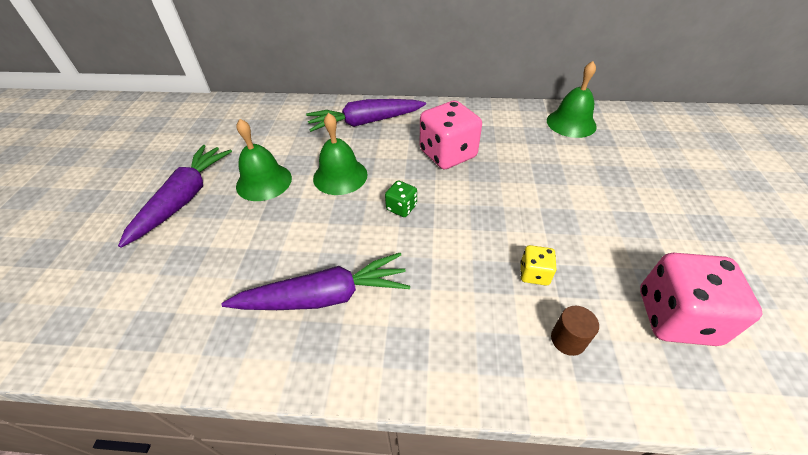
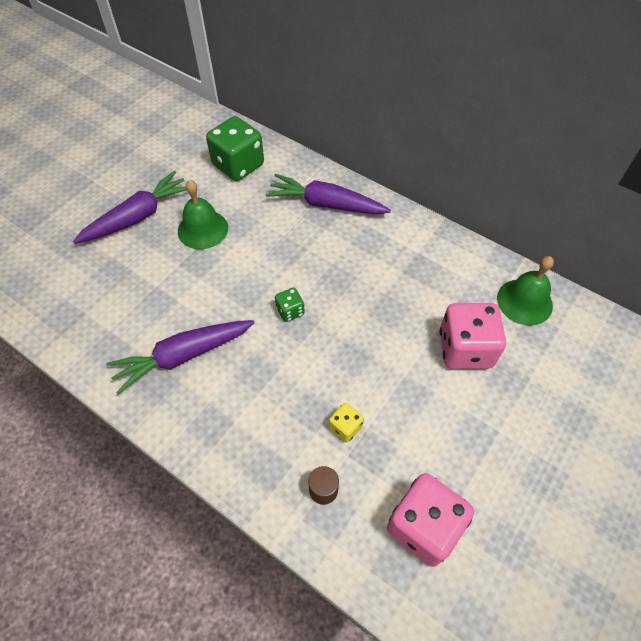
camera: 30 degrees right, 10 degrees up
(263, 124) = (238, 165): none -> green dice
(325, 296) = (183, 356): purple carrot -> purple carrot turned 135 degrees clockwise
(340, 176) = (264, 254): green bell -> none
(447, 154) = (371, 277): pink dice -> pink dice (465, 349)

